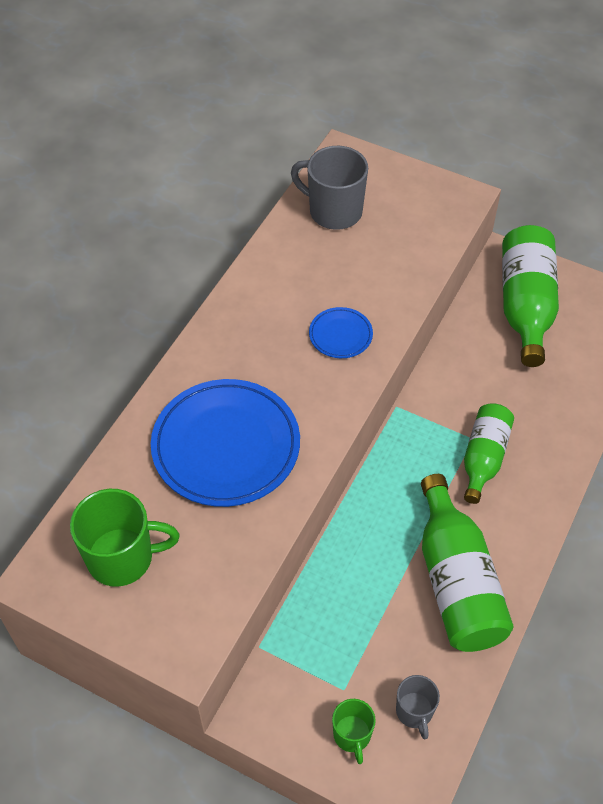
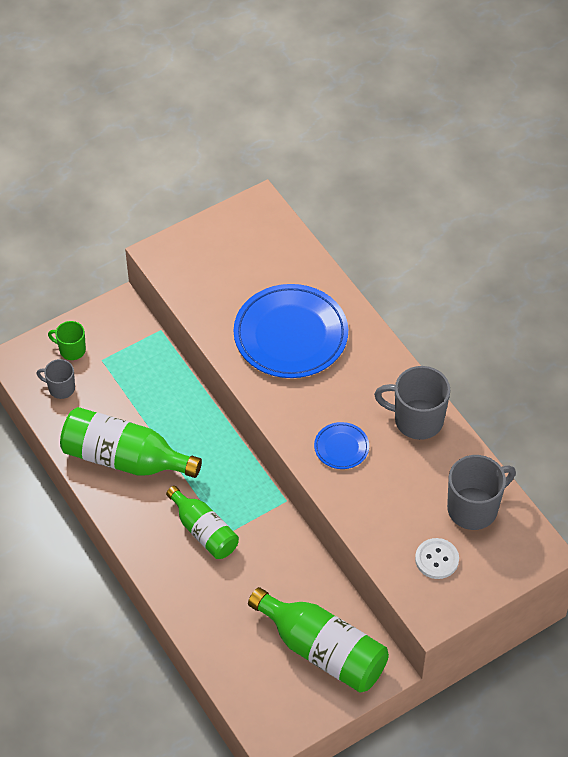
camera: 120 degrees right, 0 degrees up
(122, 557) = (245, 249): green mug -> none
(264, 290) = (417, 420): none -> grey mug
(407, 215) = (436, 559): none -> white button

